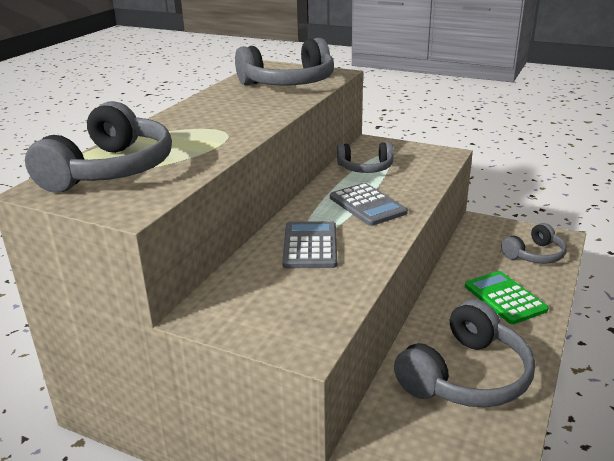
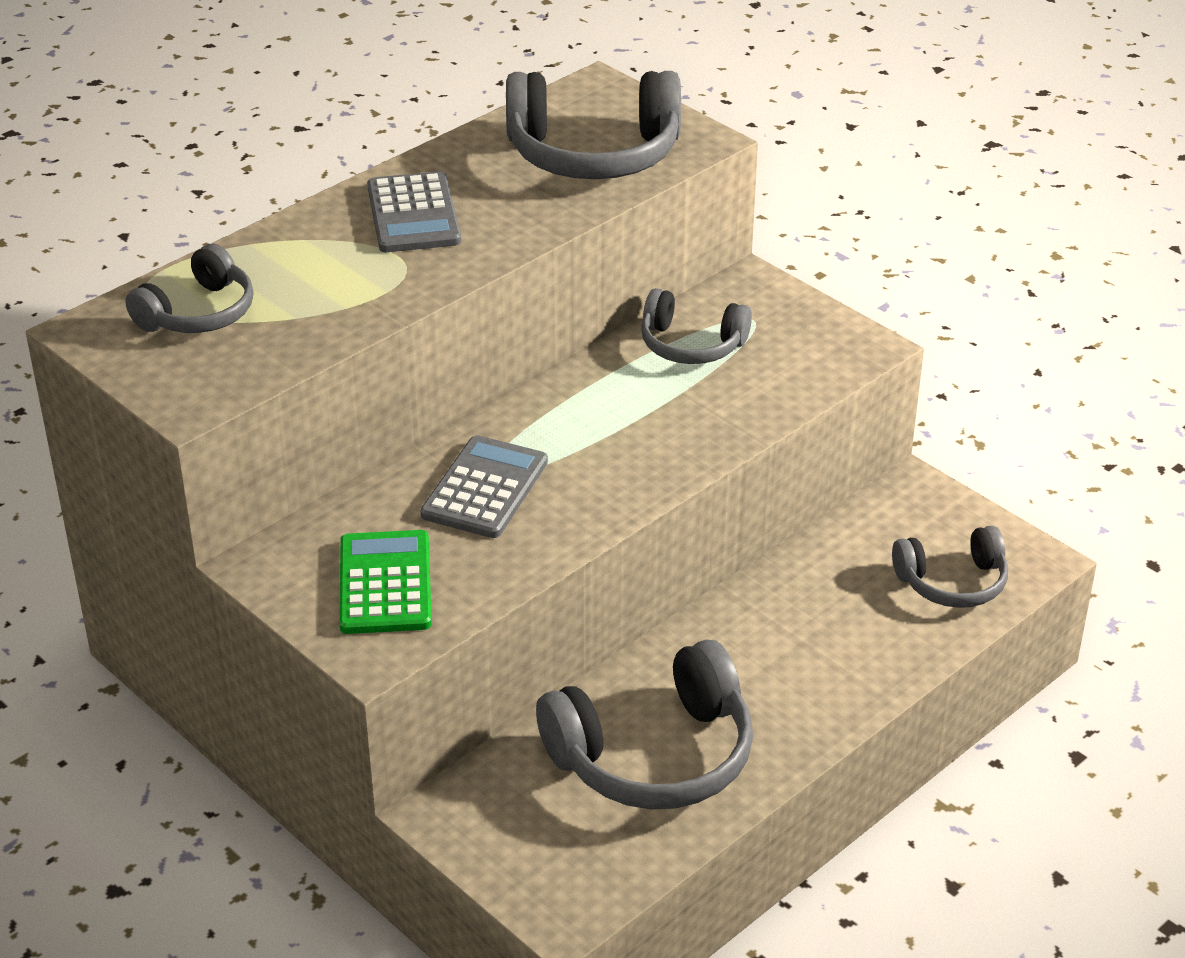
camera: 20 degrees right, 10 degrees up
(110, 170) = (198, 313): grey headphones -> grey headphones, size x0.59
(367, 205) = (631, 430): grey calculator -> grey calculator (413, 214)
(505, 298) = (824, 649): green calculator -> green calculator (385, 583)

